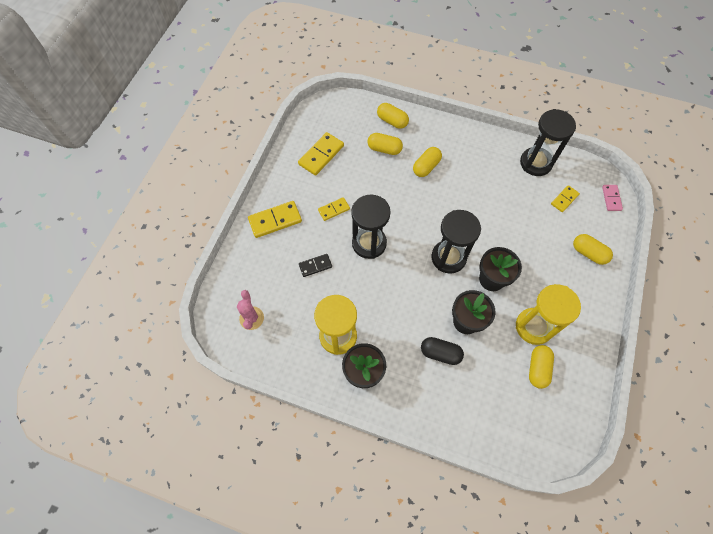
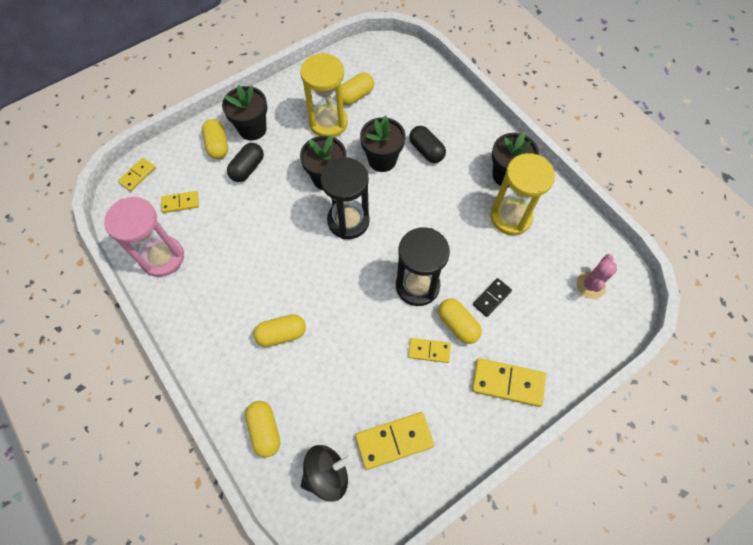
camera: 145 degrees left, 0 degrees up
(315, 266) = (491, 298): black domino -> black domino turned 60 degrees counterclockwise
(344, 122) = (327, 474): none -> black spinning top
(384, 149) = (309, 393): yellow capsule -> yellow capsule (458, 324)
(535, 163) = (162, 257): black hourglass -> pink hourglass
(550, 250) = (248, 168): none -> black capsule
(580, 282) = (252, 129): none -> black flower pot
(611, 198) = (137, 175): pink domino -> yellow domino

